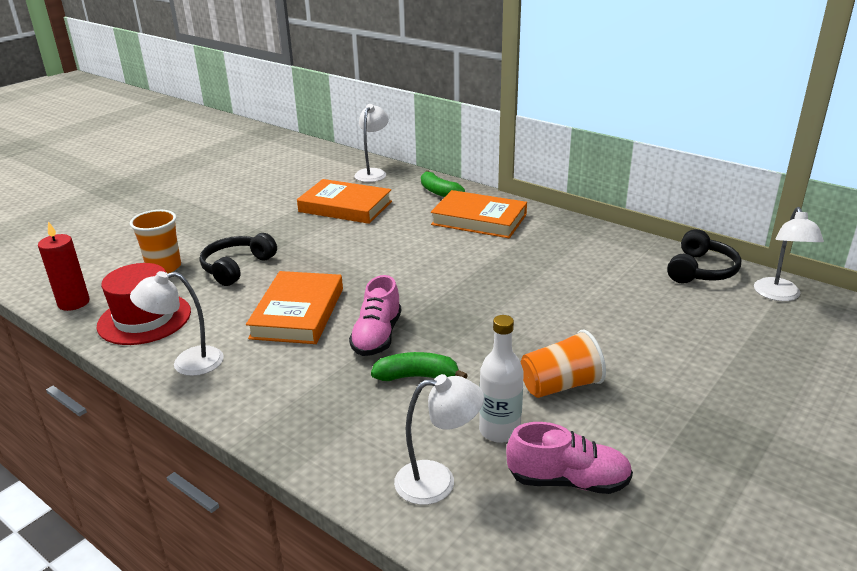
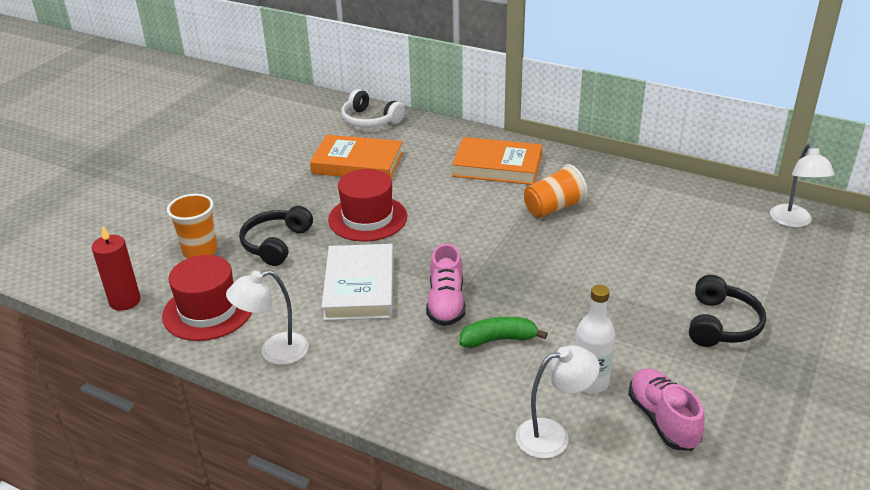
camera: 10 degrees left, 5 degrees up
(297, 313) = (359, 287): orange book -> white book
(333, 253) = (367, 218): none -> red hat
(373, 173) = (370, 120): white lamp -> white headphones
(439, 192) = (446, 138): green banana -> none
(560, 385) = (629, 333): orange cup -> orange cup (553, 208)
(568, 481) = (662, 420): pink shoe -> pink shoe turned 105 degrees counterclockwise
(700, 270) = (719, 202): black headphones -> black headphones (721, 324)

